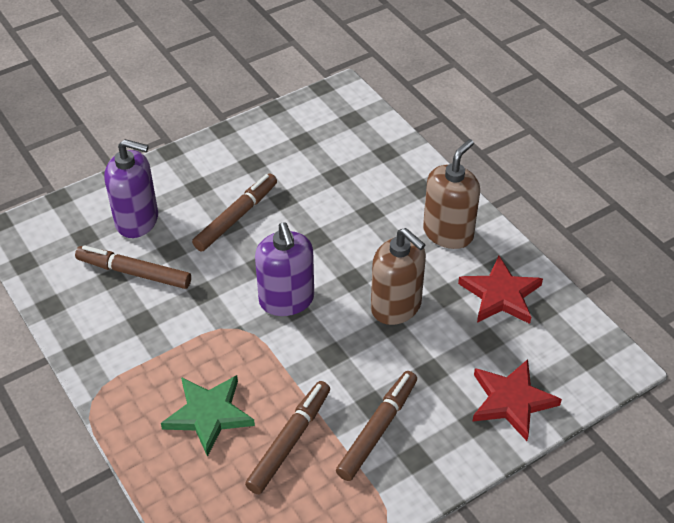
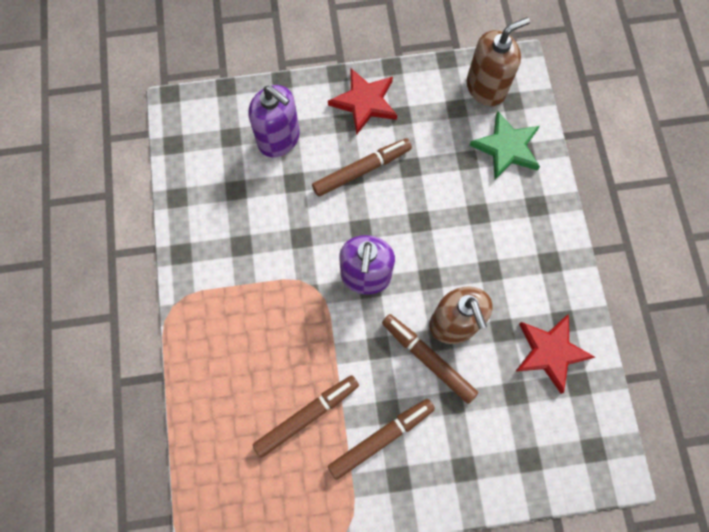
camera: 25 degrees right, 25 degrees up
(134, 273) = (254, 193): brown marker -> brown marker (428, 359)
(208, 414) = (255, 361): green star -> green star (506, 148)
(448, 233) = (537, 266): brown soap dispenser -> brown soap dispenser (486, 88)
(511, 401) = (505, 463): red star -> red star (364, 102)

